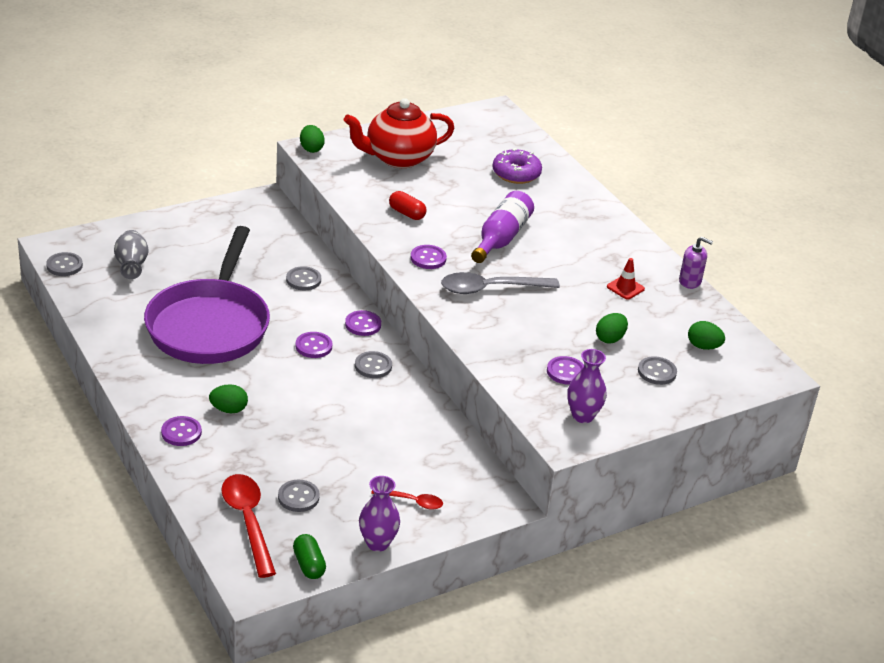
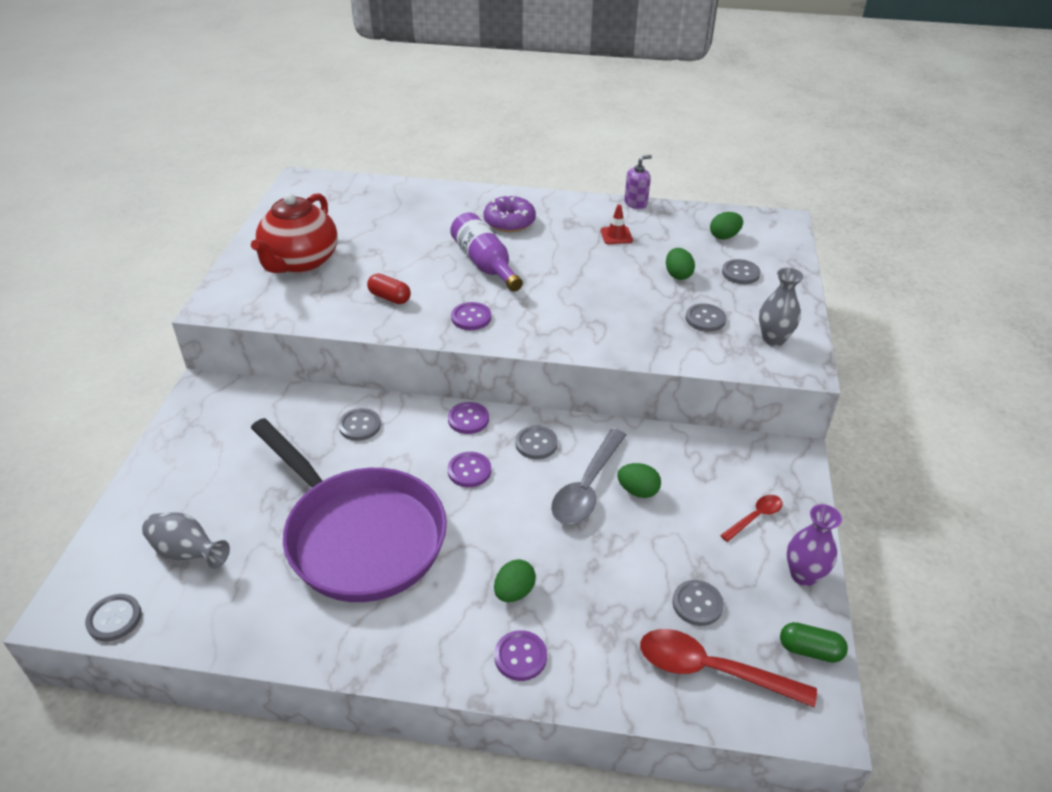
camera: 50 degrees left, 5 degrees up
(311, 149) = (215, 306): green egg -> green egg (637, 491)
(406, 213) = (389, 297): red capsule -> red capsule turned 45 degrees clockwise
(491, 289) = (552, 304): grey spoon -> grey spoon (587, 487)
(516, 174) = (403, 213): purple donut -> purple donut (509, 222)
(566, 372) = (705, 319): purple button -> grey button
(583, 416) = (773, 339): purple vase -> grey vase

